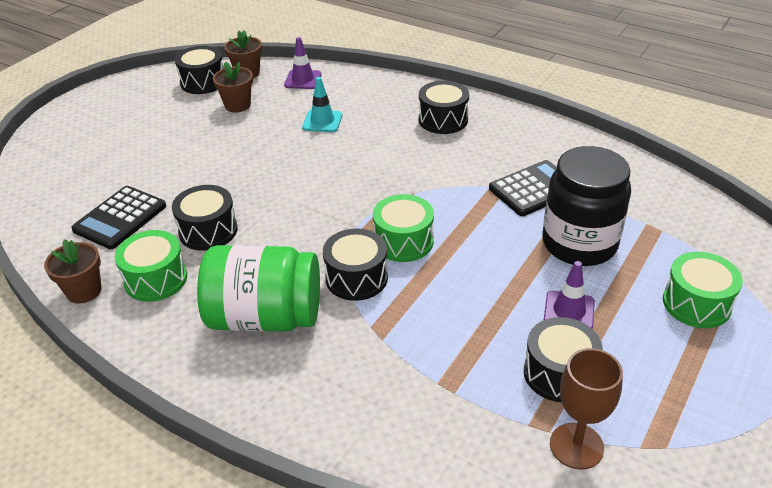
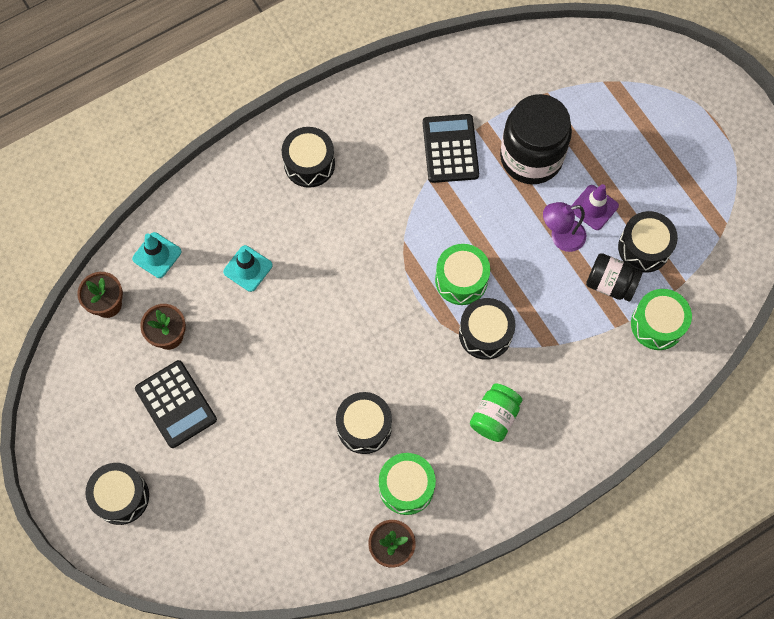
camera: 65 degrees left, 30 degrees up
(120, 218) = (304, 497): black calculator -> black calculator (176, 404)
(203, 82) = (98, 354): black drum -> black drum (121, 497)
(265, 317) = (494, 417): green jar -> green jar, size x0.55
(303, 80) = (157, 255): purple traffic cone -> turquoise traffic cone
(489, 358) = (610, 284): none -> black jar
(510, 297) = (561, 237): none -> purple lamp
(576, 446) = (702, 272): brown goblet -> none
(696, 303) = (628, 123): green drum -> green drum (657, 324)

